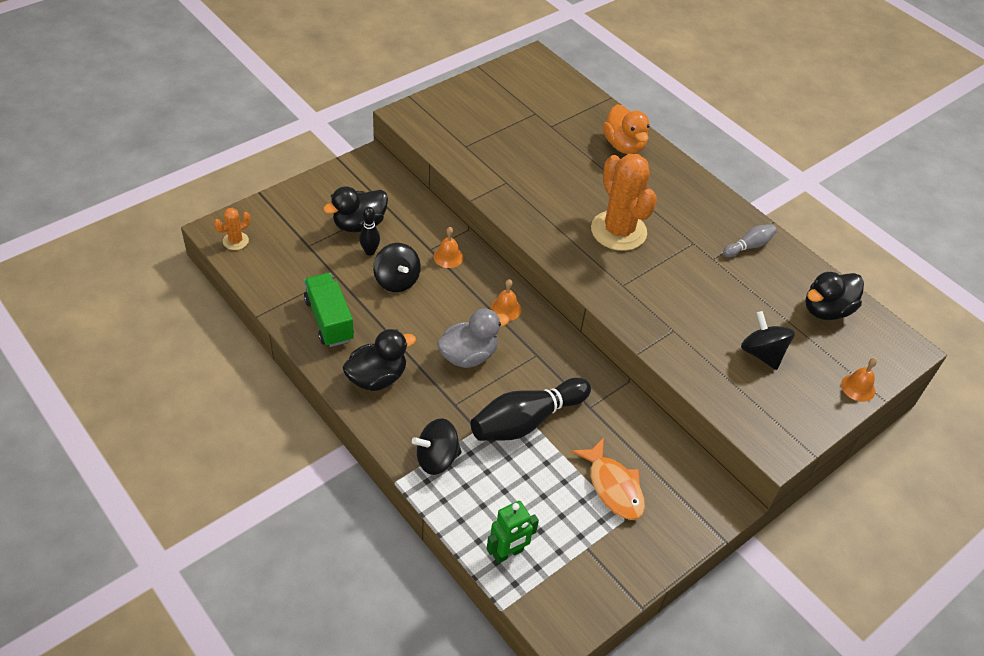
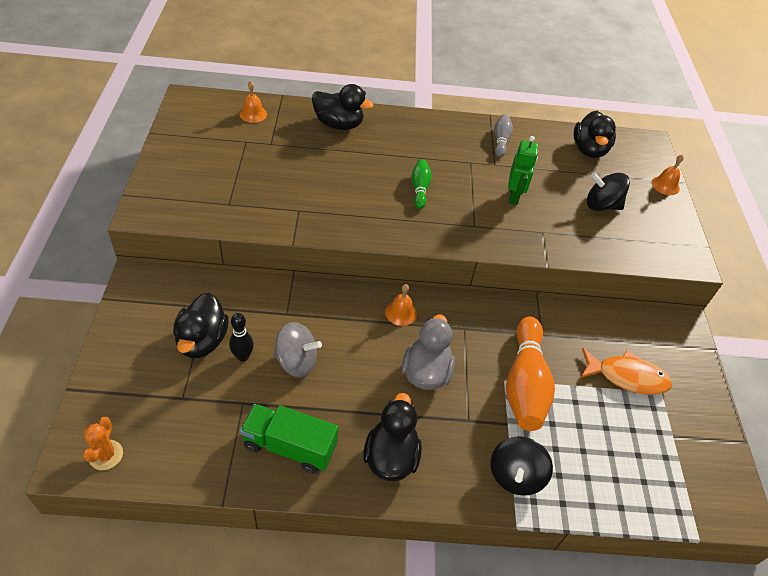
camera: 50 degrees left, 0 degrees up
(397, 280) = (296, 362): black spinning top -> grey spinning top
(448, 257) = (308, 308): orange bell -> orange bell (253, 114)
(508, 553) = (646, 494): green robot -> green robot (514, 197)
(526, 421) = (525, 384): black bowling pin -> orange bowling pin
(618, 231) = (420, 189): orange cactus -> green bowling pin
(624, 145) = (339, 124): orange duck -> black duck

